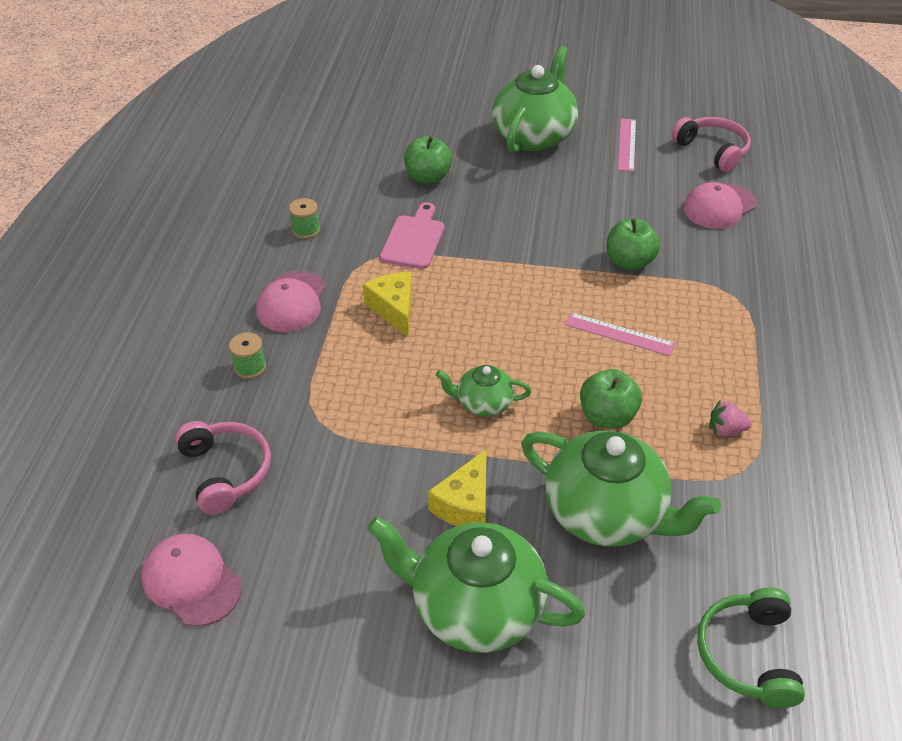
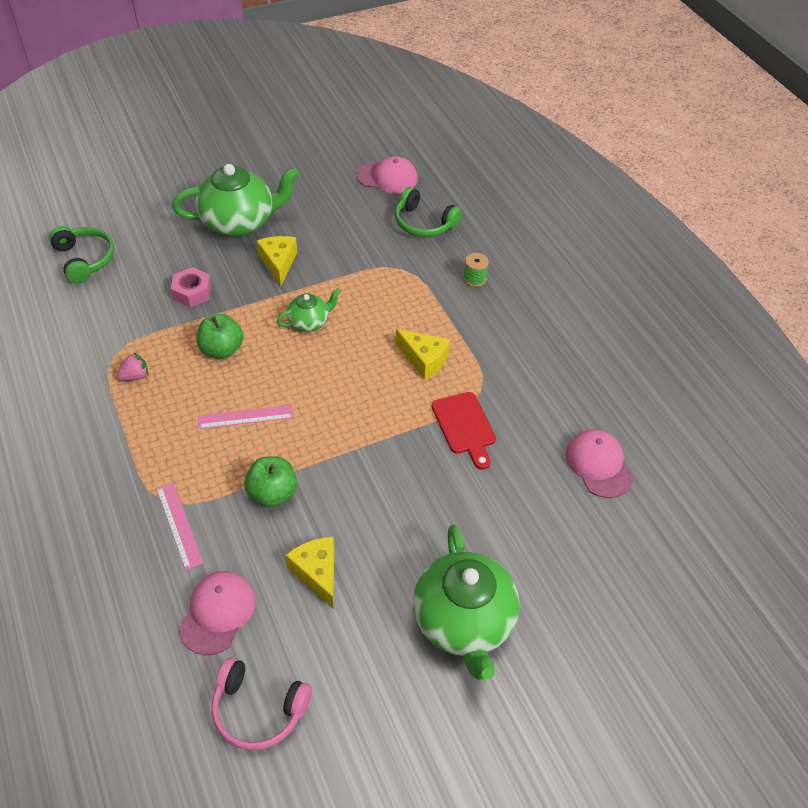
camera: 145 degrees right, 5 degrees up
(226, 472) = (424, 223): pink headphones -> green headphones
(291, 302) = (498, 331): pink cap -> pink cap (598, 465)
(306, 230) = (554, 393): green spool -> none
(413, 239) = (465, 426): pink cutting board -> red cutting board
(428, 177) = (514, 502): green apple -> none
(607, 514) = (192, 292): green teapot -> pink nut
(624, 199) = (317, 573): none -> yellow cheese
(627, 144) = (358, 665): pink ruler -> pink ruler (179, 525)

